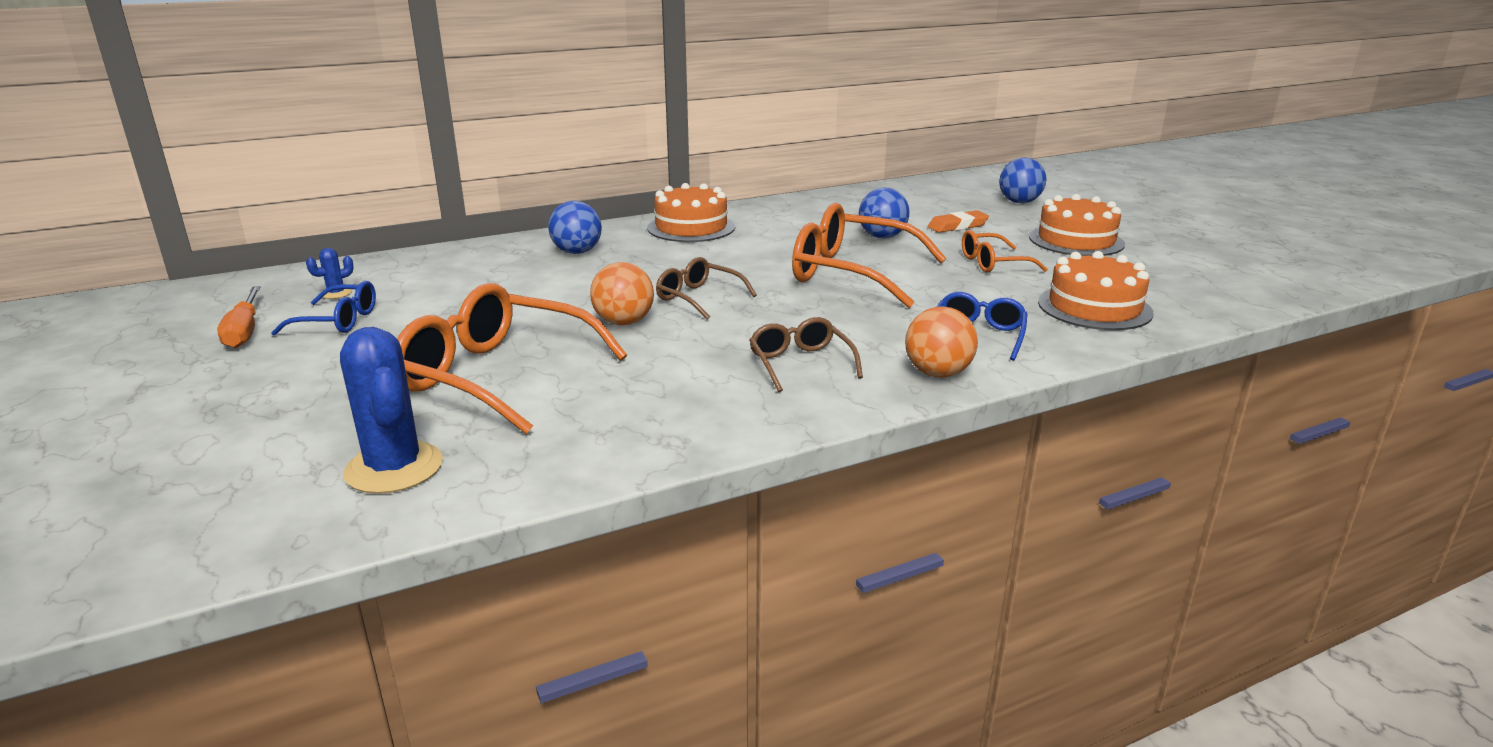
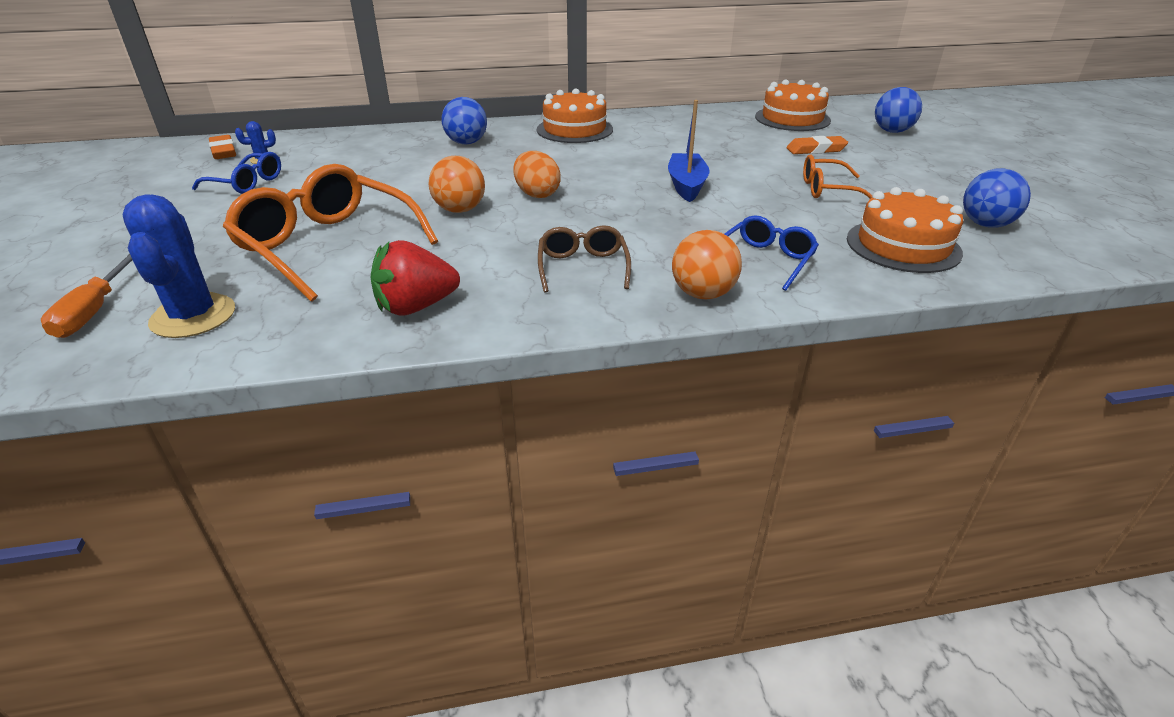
camera: 15 degrees right, 10 degrees up
(244, 331) = (177, 184): orange screwdriver -> orange screwdriver (94, 311)
(275, 289) = (223, 151): none -> orange eraser
(650, 424) = (416, 307): none -> red strawberry
(698, 298) = (537, 194): brown glasses -> orange egg
(851, 273) = (686, 185): orange glasses -> blue boat
(882, 237) = (737, 153): blue ball -> blue ball (985, 224)
(1076, 240) = (926, 175): orange cake -> orange cake (792, 118)

